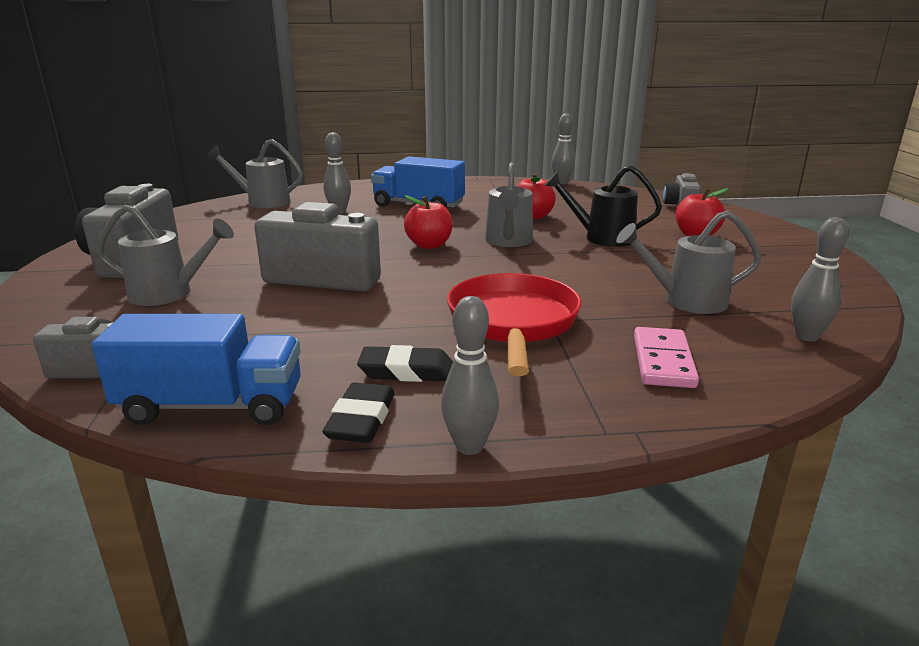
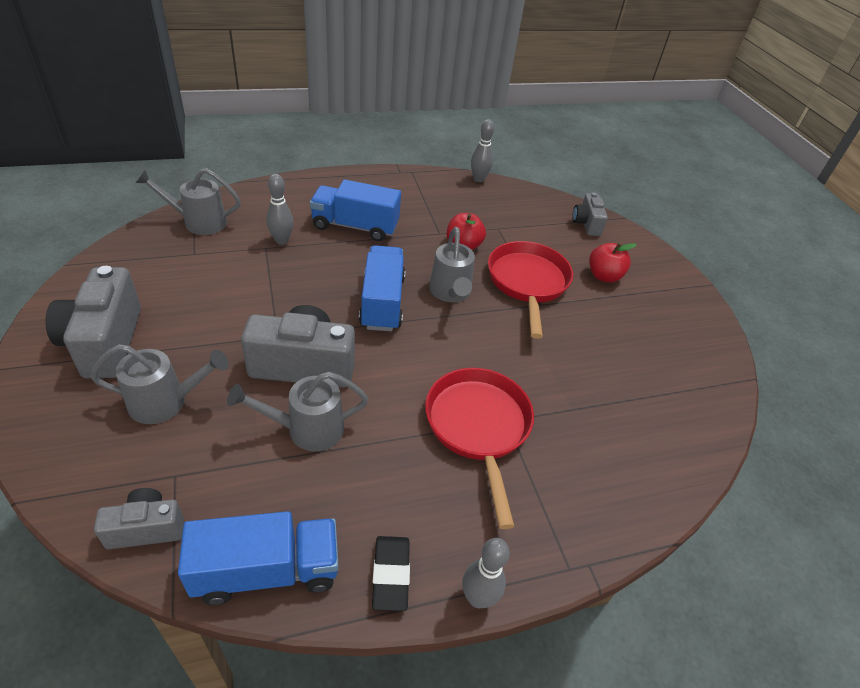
camera: 15 degrees left, 20 degrees up
(406, 371) = (409, 505): black eraser -> none
(429, 245) = (382, 302): red apple -> blue truck
(601, 238) = (528, 283): black watering can -> red pan
(663, 361) = (597, 472): pink domino -> none
(685, 301) = (605, 383): grey watering can -> grey watering can (306, 429)
(806, 336) = (694, 429): grey bowling pin -> none

